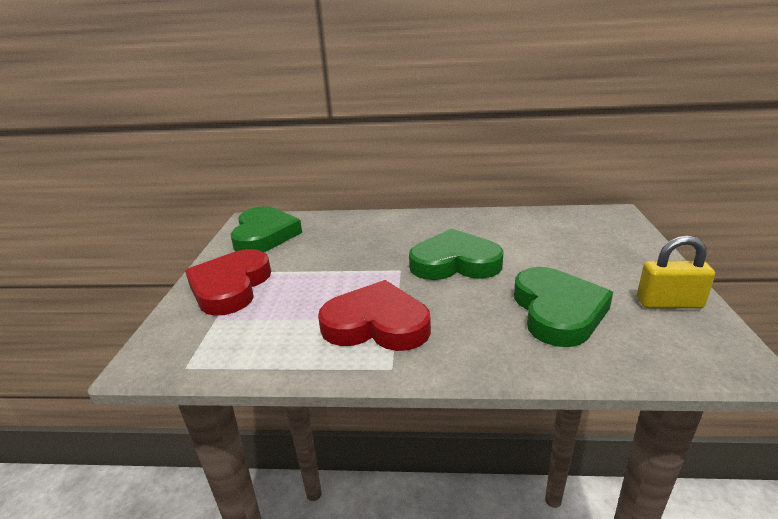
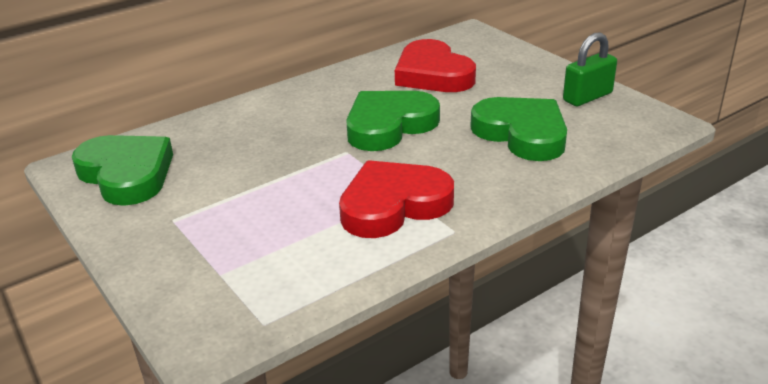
camera: 40 degrees left, 5 degrees up
(230, 287) = (182, 240): red heart -> red heart (433, 74)
(669, 303) = (587, 97): yellow padlock -> green padlock

